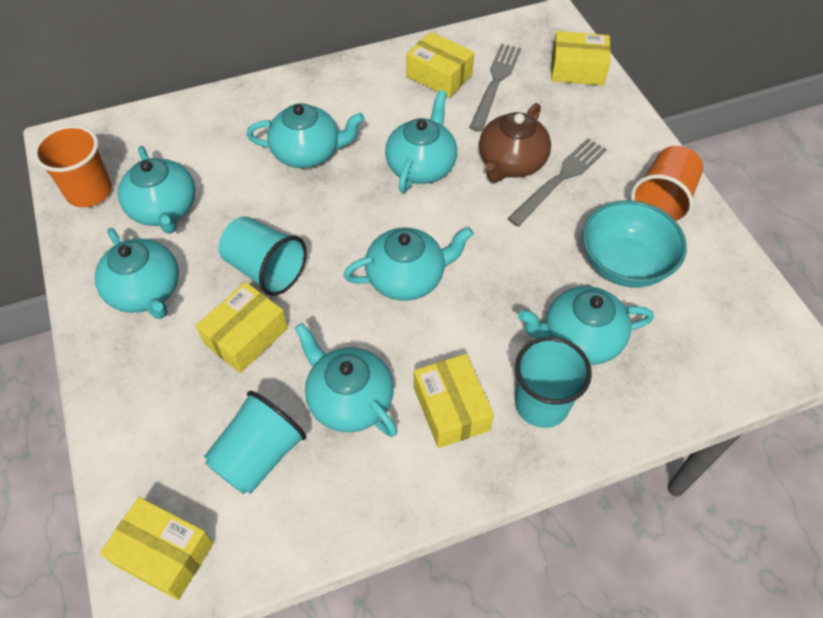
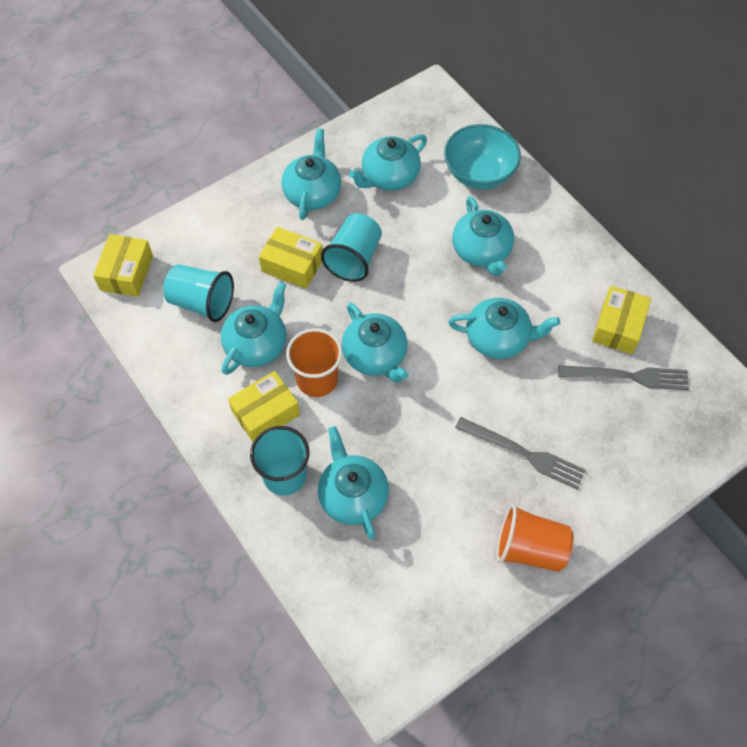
camera: 75 degrees right, 5 degrees up
(89, 191) = (390, 126): orange cup -> orange cup (317, 379)
(146, 291) = (312, 193): turquoise teapot -> turquoise teapot turned 150 degrees clockwise
(511, 163) = (529, 409): brown teapot -> none
(577, 69) = (682, 447): yellow box -> none
(624, 264) = (442, 522): turquoise bowl -> turquoise bowl (479, 173)

